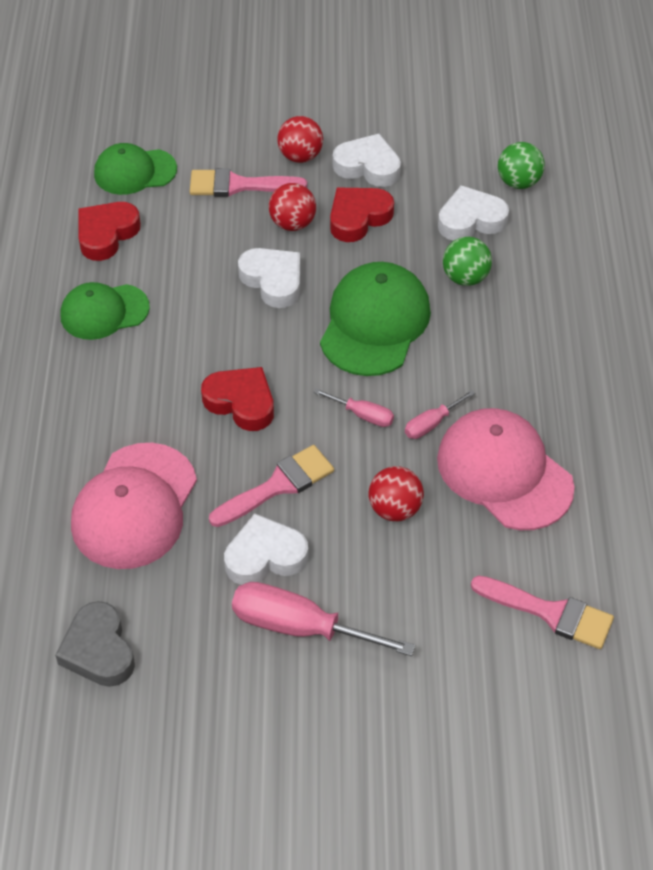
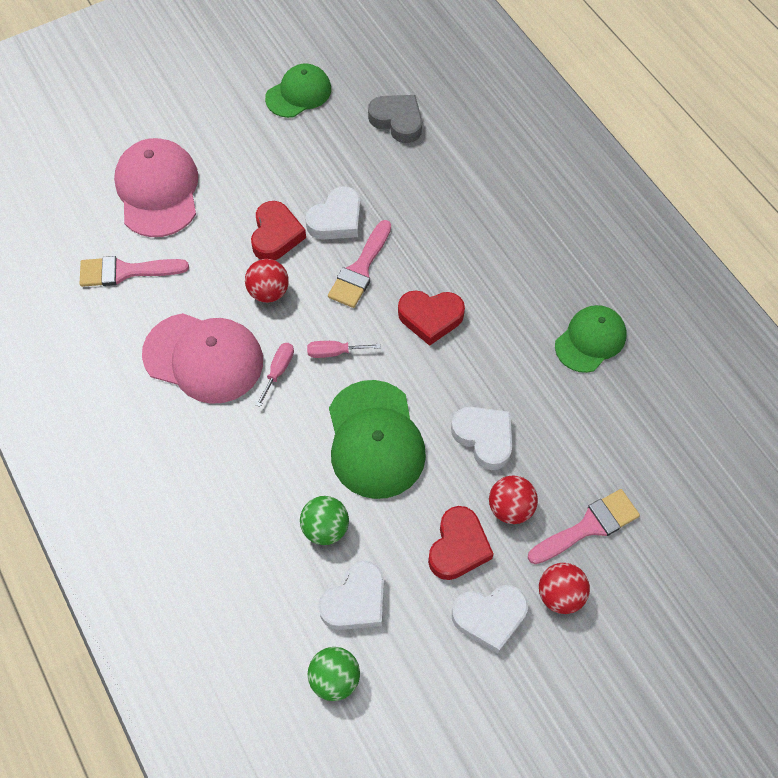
camera: 150 degrees right, 10 degrees up
(106, 234) = (652, 412): red heart -> red heart (276, 235)
(134, 171) = (688, 491): green cap -> green cap (299, 93)
(134, 506) = (445, 210): pink cap -> pink cap (158, 190)
(273, 280) = (484, 438): white heart -> white heart turned 150 degrees counterclockwise
(300, 627) = (285, 188): pink screwdriver -> none

